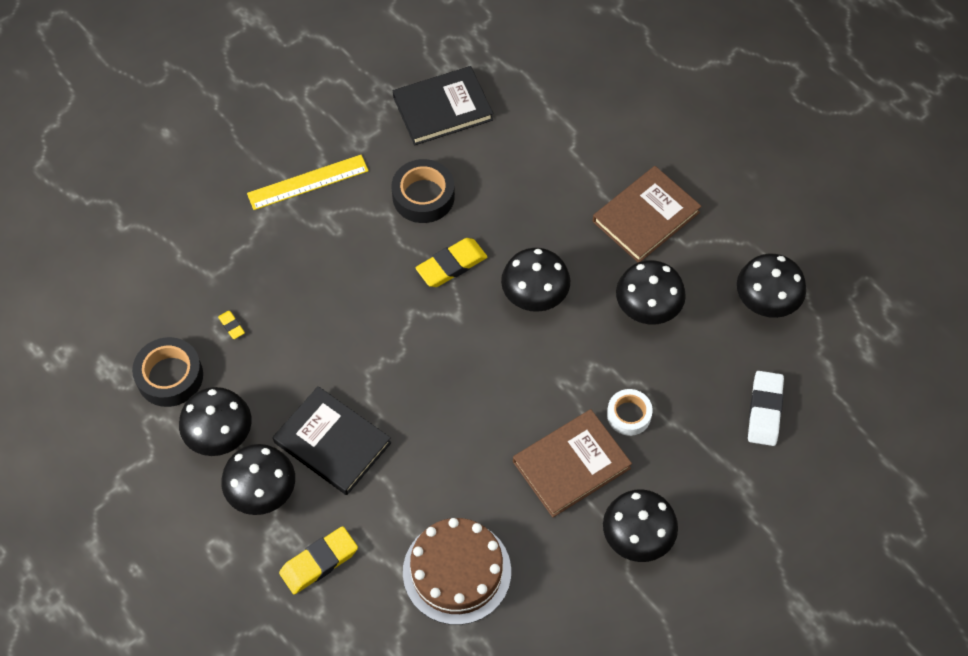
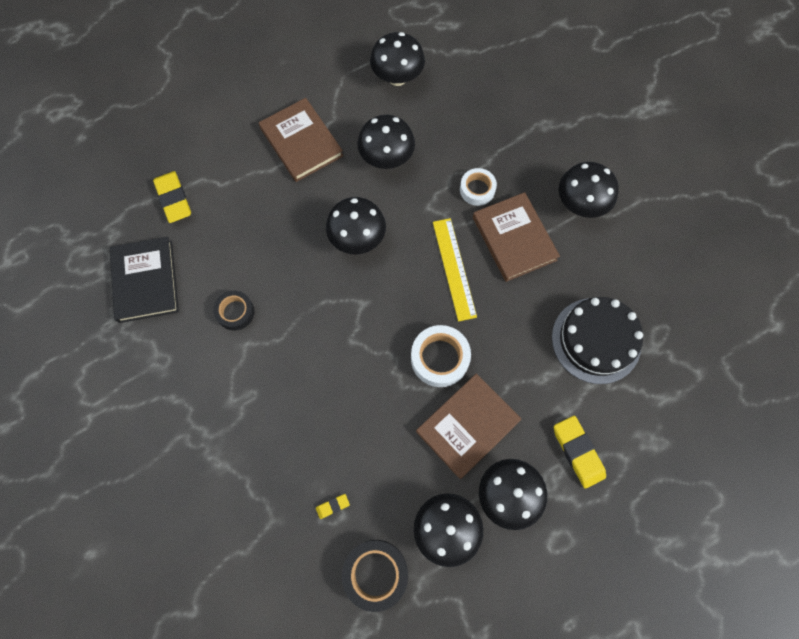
camera: 80 degrees left, 10 degrees up
(308, 182) = (192, 414): yellow ruler -> yellow ruler (454, 268)
(332, 442) = (467, 426): black book -> brown book
(405, 403) = (439, 358): none -> white tape
(423, 196) = (235, 312): black tape -> black tape, size x0.66
(451, 265) = (312, 299): yellow eraser -> yellow eraser (174, 199)
(457, 571) = (596, 340): brown cake -> black cake
(764, 410) = (487, 98): white eraser -> none

